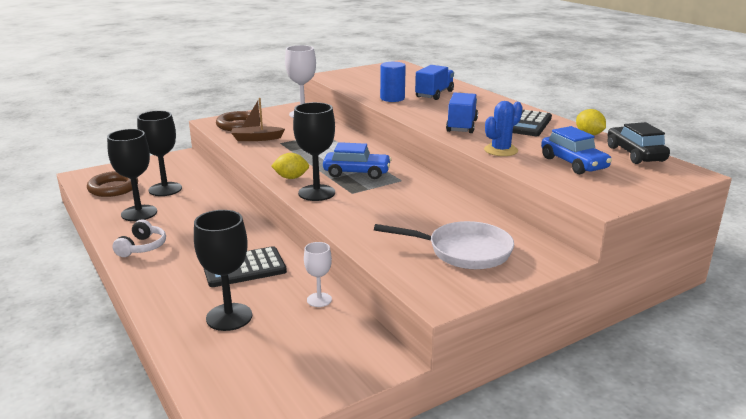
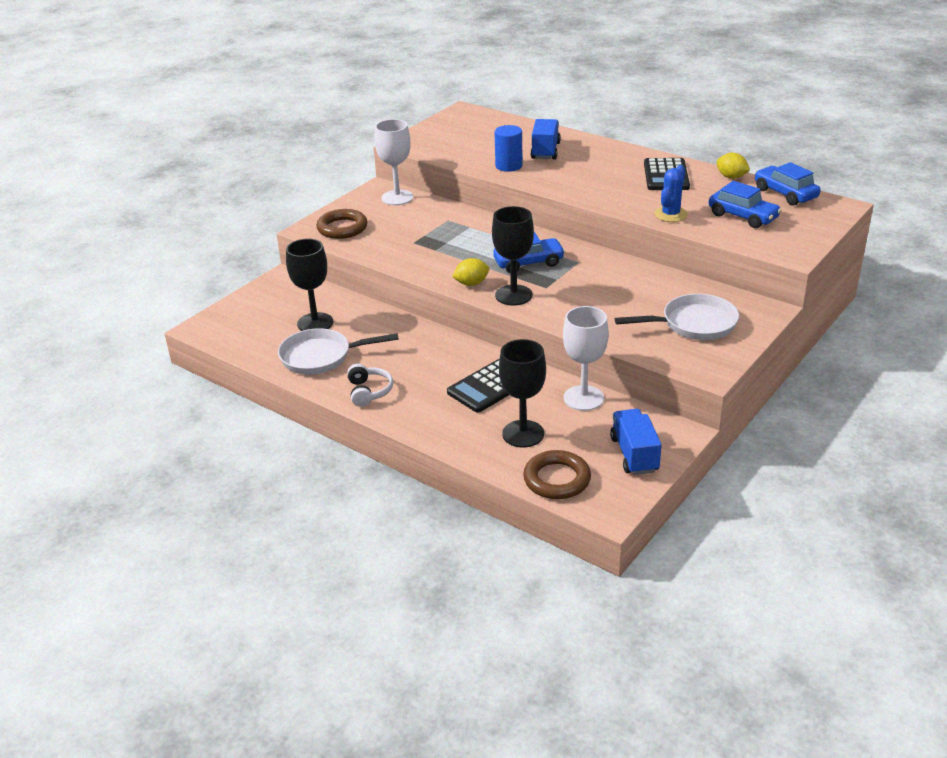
camera: 20 degrees left, 10 degrees up
(113, 188) = (256, 335): brown ring -> brown ring (557, 479)
(139, 213) = (321, 357): black goblet -> white pan
(256, 138) = (383, 242): brown boat -> none
(319, 300) = (583, 398): white goblet -> white goblet, size x1.75
(462, 126) = (610, 191): blue truck -> blue truck (634, 454)
(635, 154) = (785, 194): black car -> blue car

